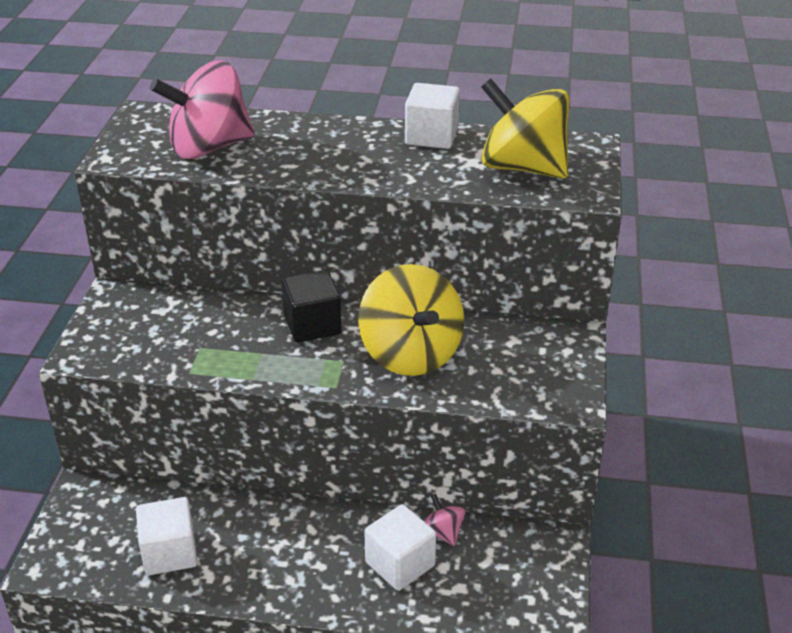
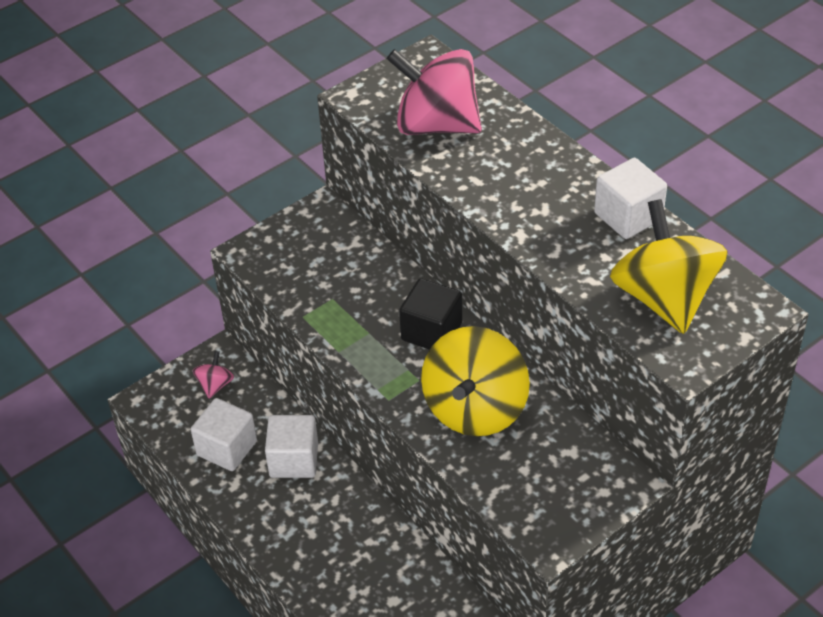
camera: 45 degrees right, 10 degrees up
(400, 564) = (365, 574): white cube -> white cube (294, 460)
(443, 532) = (423, 573): pink spinning top -> pink spinning top (215, 385)

